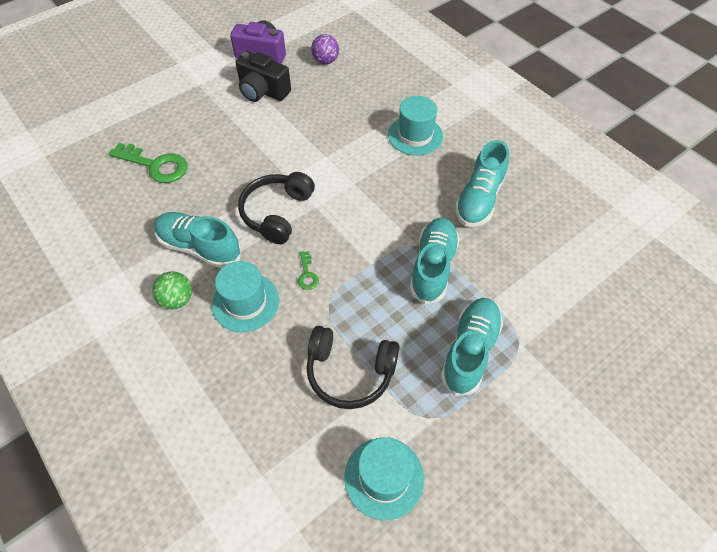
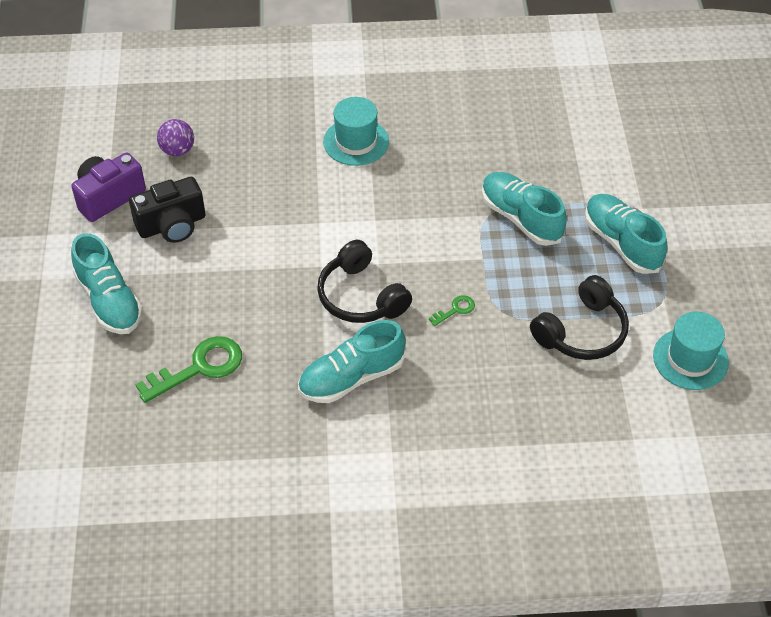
camera: 55 degrees left, 5 degrees down
(177, 299) = (403, 423): green ball -> none
(245, 302) = (450, 371): turquoise hat -> none
(307, 274) = (455, 310): green key -> green key turned 60 degrees counterclockwise
(479, 199) = (474, 144): turquoise shoe -> turquoise shoe (109, 301)

